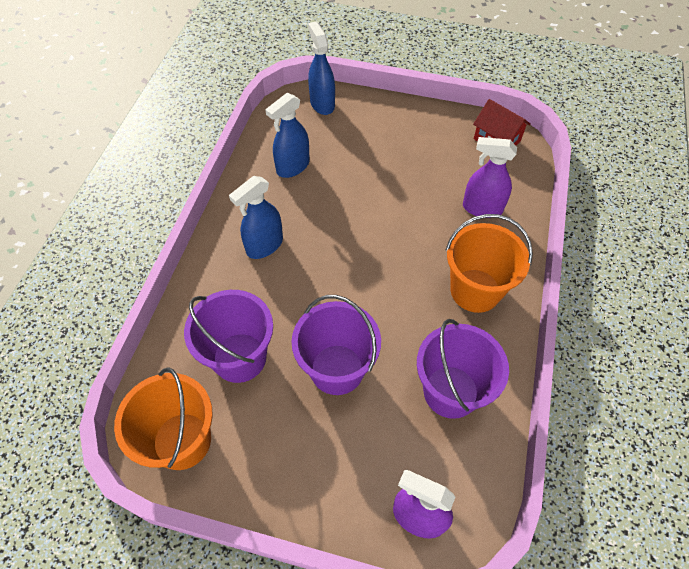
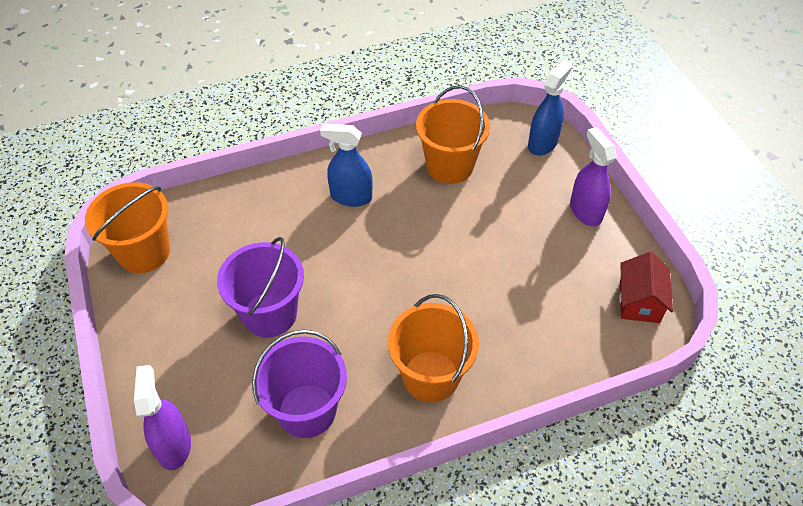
camera: 55 degrees right, 5 degrees down
(239, 357) = (235, 244): purple bucket -> none
(292, 167) = (450, 166): blue spray bottle -> orange bucket
(482, 208) = (535, 333): purple spray bottle -> purple spray bottle (585, 211)

